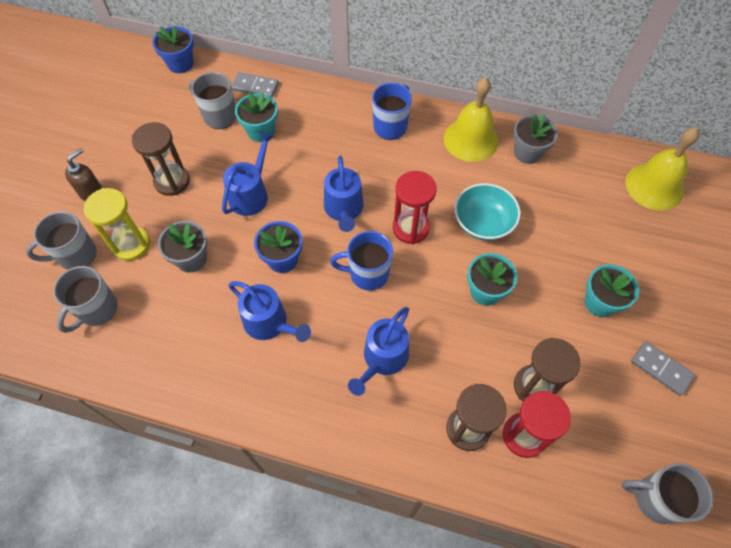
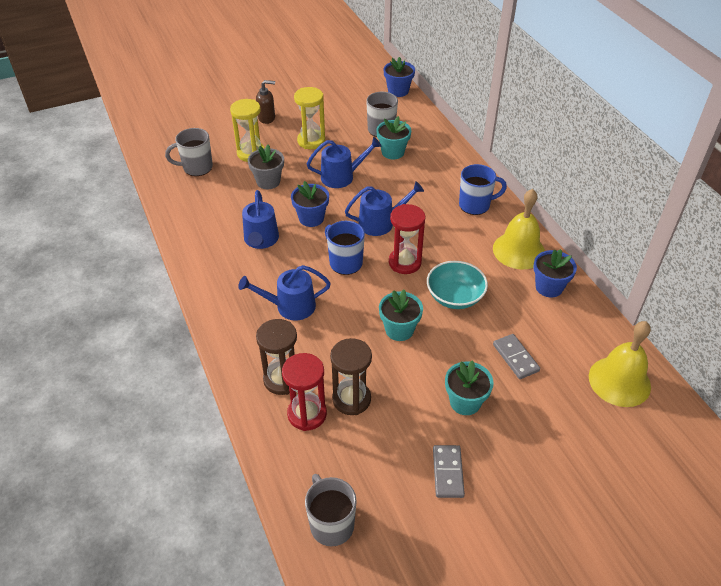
camera: 50 degrees right, 15 degrees down
(76, 255) = (221, 138): grey mug -> none
(172, 181) = (311, 141): brown hourglass -> yellow hourglass
(255, 87) = (423, 129): grey domino -> grey domino (515, 358)
(344, 209) = (380, 223): blue watering can -> blue watering can turned 150 degrees counterclockwise
(527, 152) = (549, 287): grey flower pot -> blue flower pot

